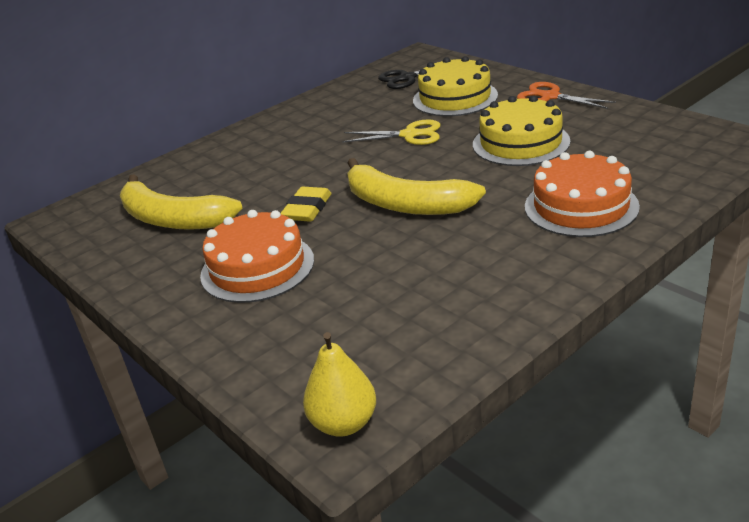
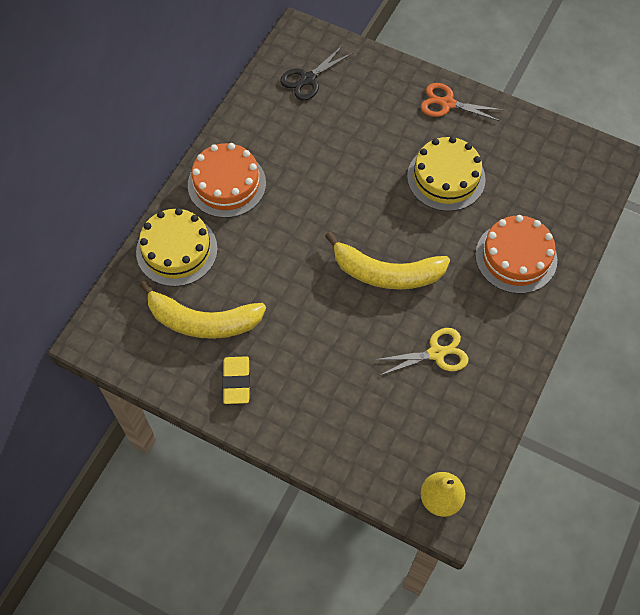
camera: 25 degrees left, 30 degrees up
(257, 267) = (308, 367): orange cake -> orange cake (226, 184)
(307, 209) = (311, 291): yellow eraser -> yellow eraser (236, 381)
(409, 135) = (349, 175): yellow scissors -> yellow scissors (436, 353)
(455, 98) = (366, 111): yellow cake -> yellow cake (177, 250)

